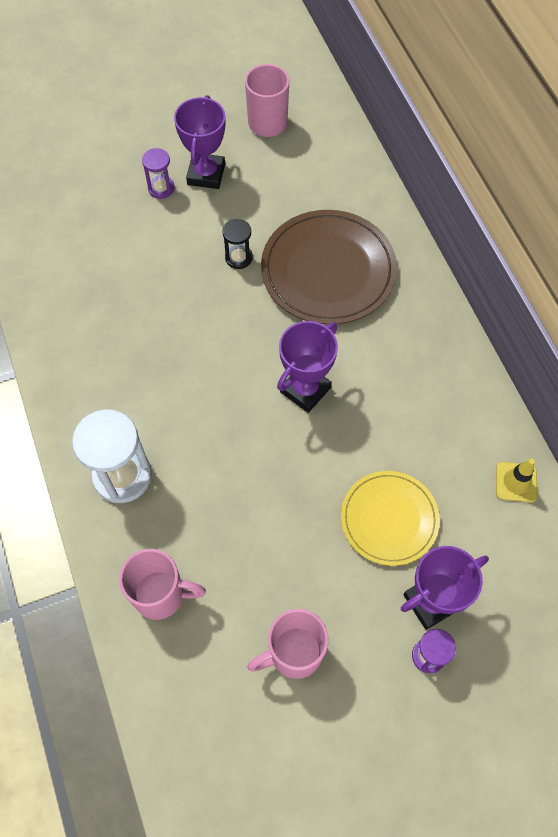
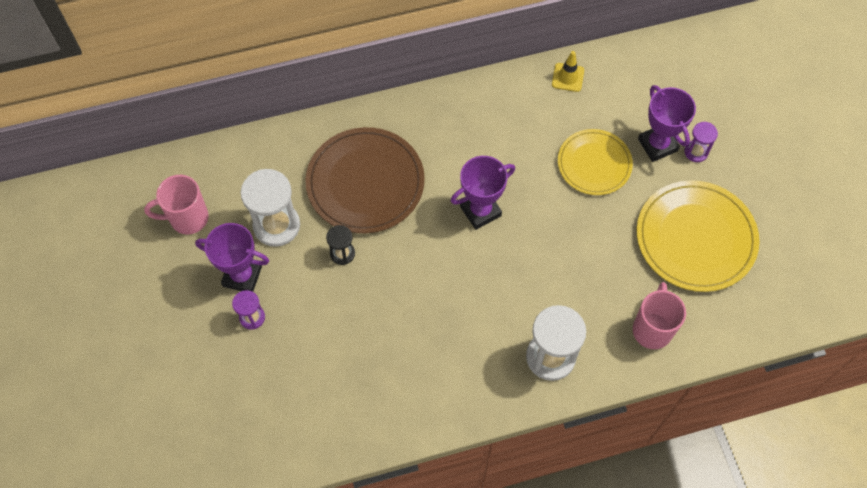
camera: 85 degrees left, 0 degrees up
(266, 196) = (276, 225): none -> white hourglass
(294, 653) = (695, 238): pink mug -> yellow plate
(305, 390) = (480, 211): purple trophy -> purple trophy turned 75 degrees counterclockwise

